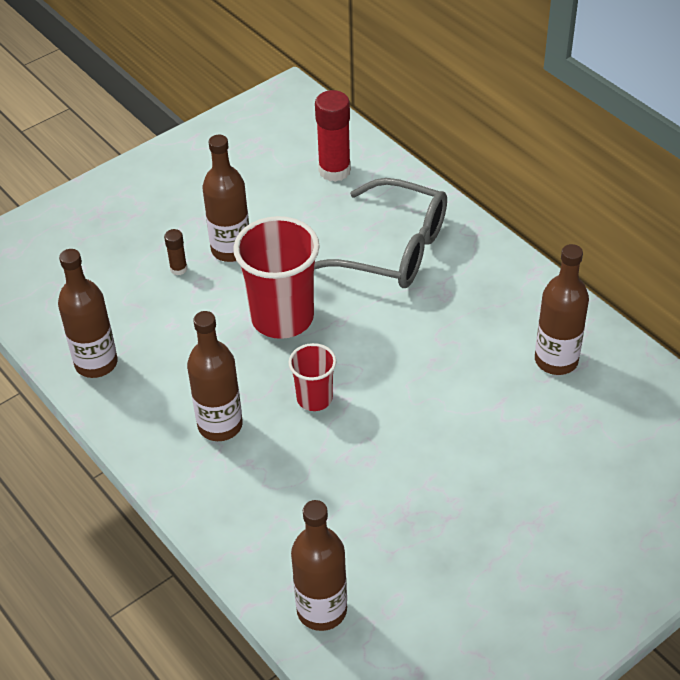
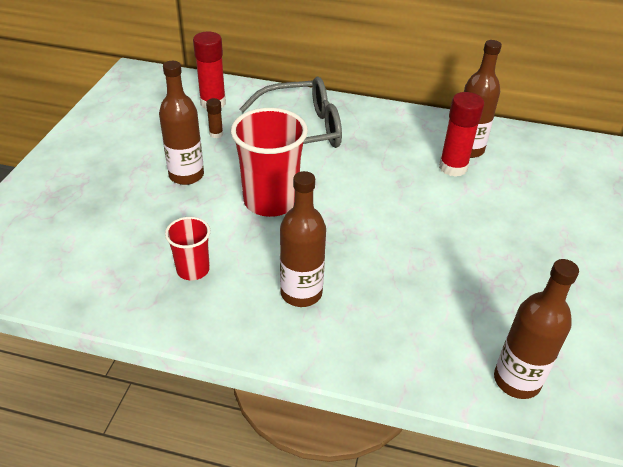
camera: 40 degrees left, 5 degrees down
(96, 363) = (152, 300): brown bottle -> none
(178, 269) = (157, 204): brown glue stick -> brown glue stick (216, 134)
(314, 398) = (349, 240): red cup -> red cup (193, 269)
(512, 373) = (453, 167): none -> red glue stick

